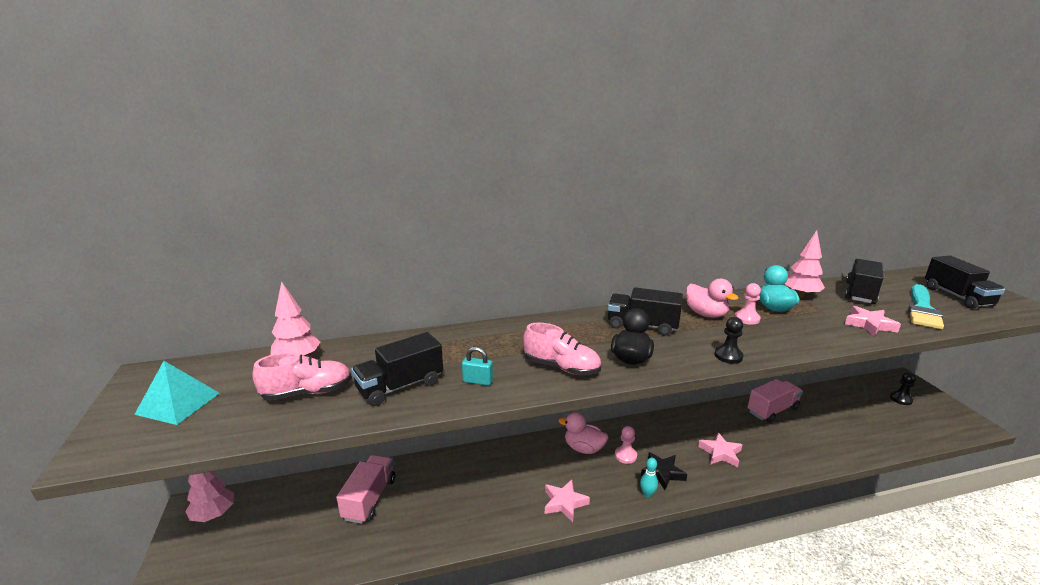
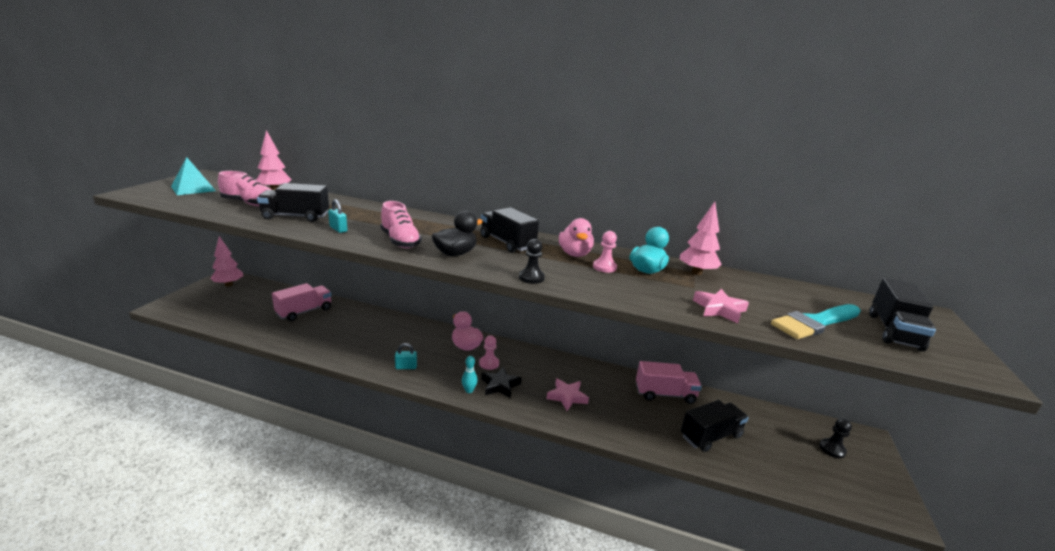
camera: 30 degrees right, 0 degrees up
(564, 503) = (406, 367): pink star -> turquoise padlock
(860, 293) = (769, 291): black truck -> black truck (711, 436)

